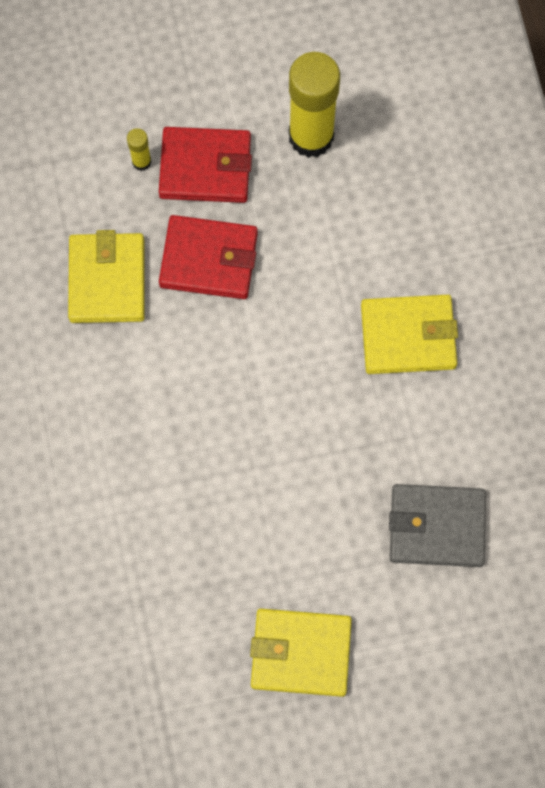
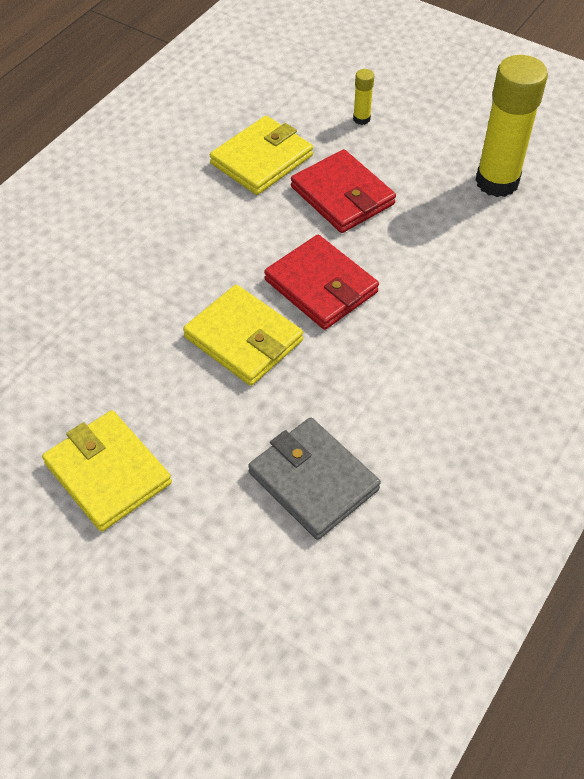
camera: 45 degrees right, 20 degrees down
(205, 167) = (401, 149): red wallet -> red wallet (321, 286)
(408, 336) = (436, 342): yellow wallet -> yellow wallet (243, 339)

